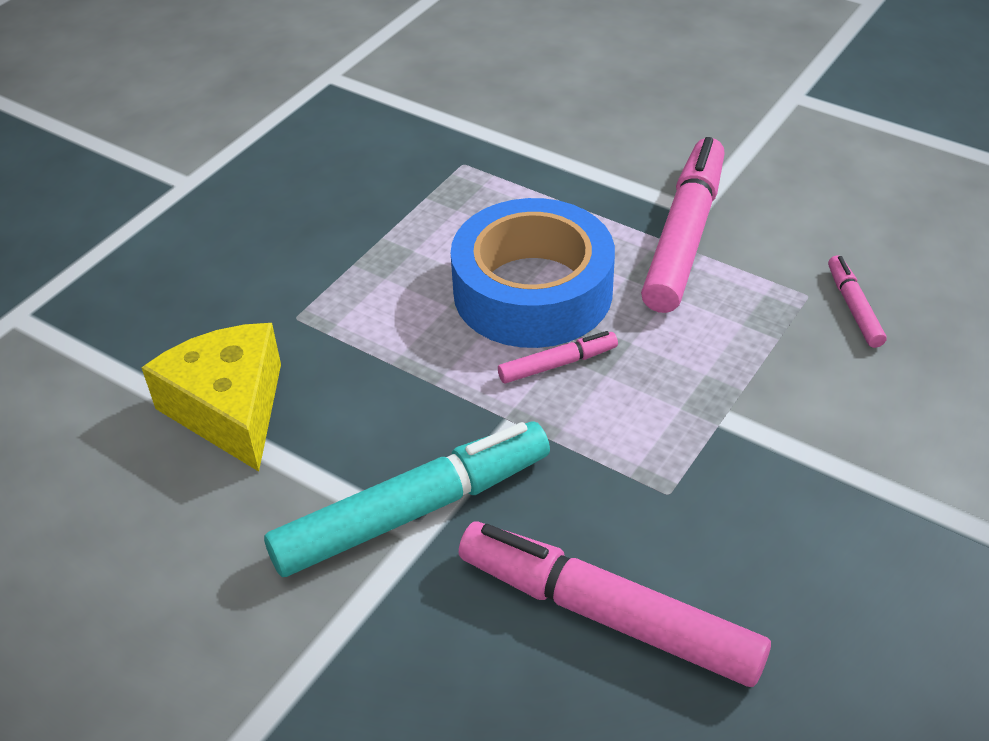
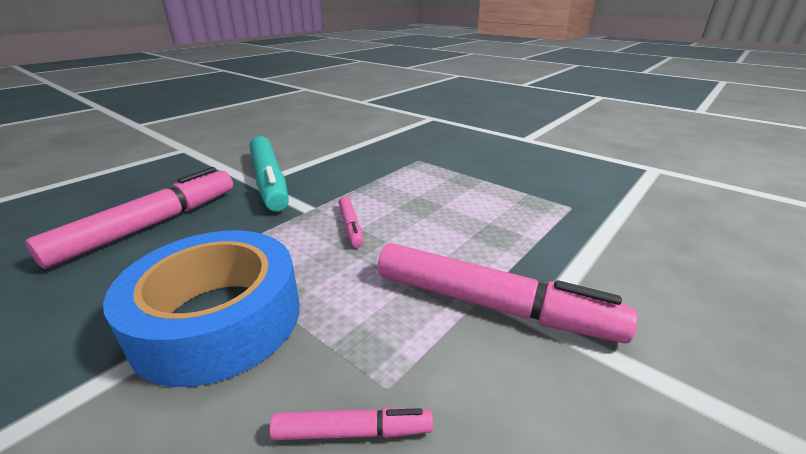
camera: 95 degrees right, 15 degrees down
(229, 409) = (361, 148): yellow cheese -> none
(532, 291) = (425, 223): blue tape -> blue tape (218, 319)

